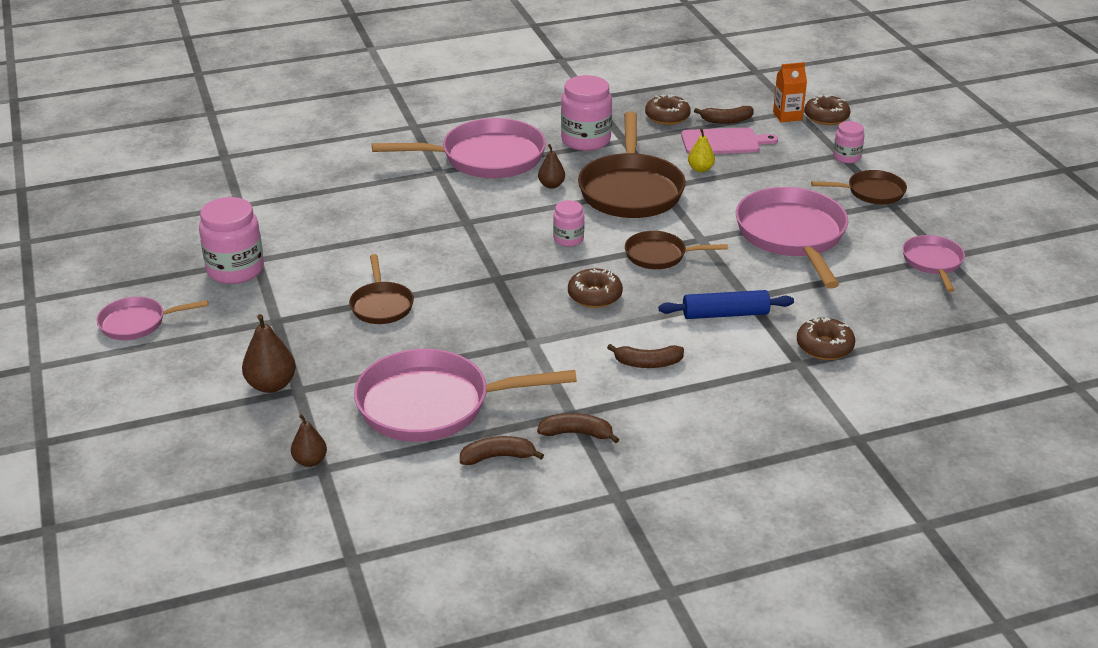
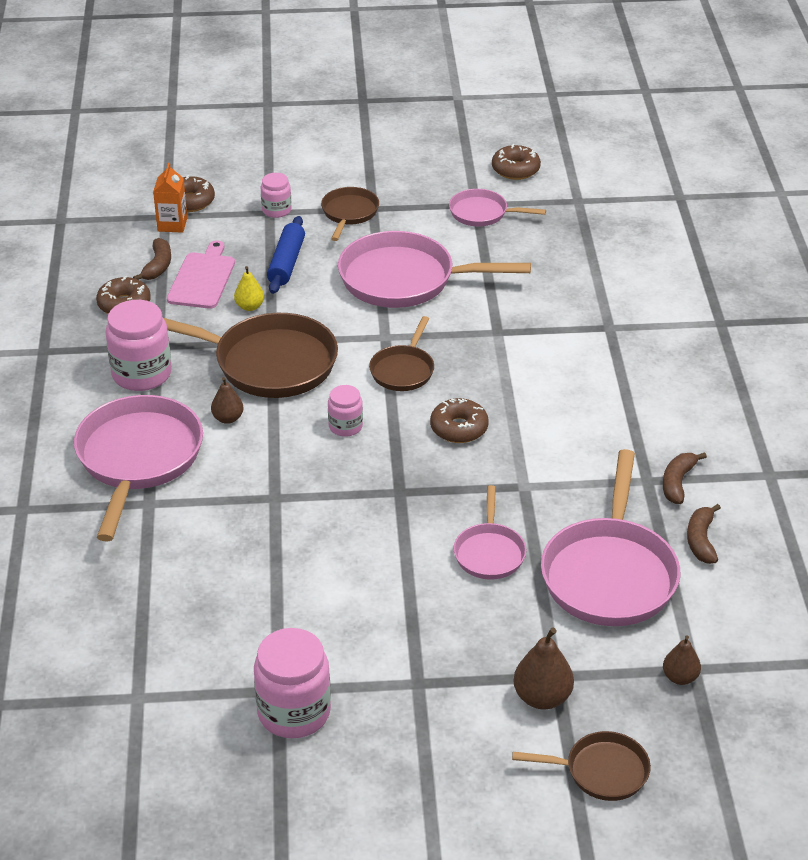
camera: 75 degrees left, 5 degrees up
(137, 323) = (378, 816): pink pan -> pink pan (489, 552)
(381, 305) = (419, 590): brown pan -> brown pan (601, 771)
(648, 363) = (583, 416): brown banana -> none
(725, 314) = (520, 351): blue rolling pin -> blue rolling pin (286, 263)
(824, 346) = (589, 307): brown donut -> brown donut (515, 169)

